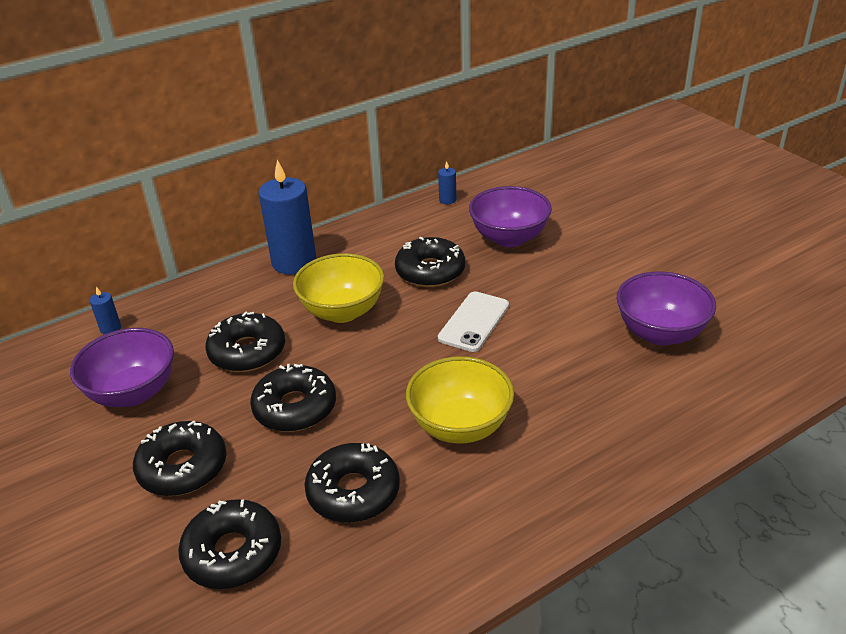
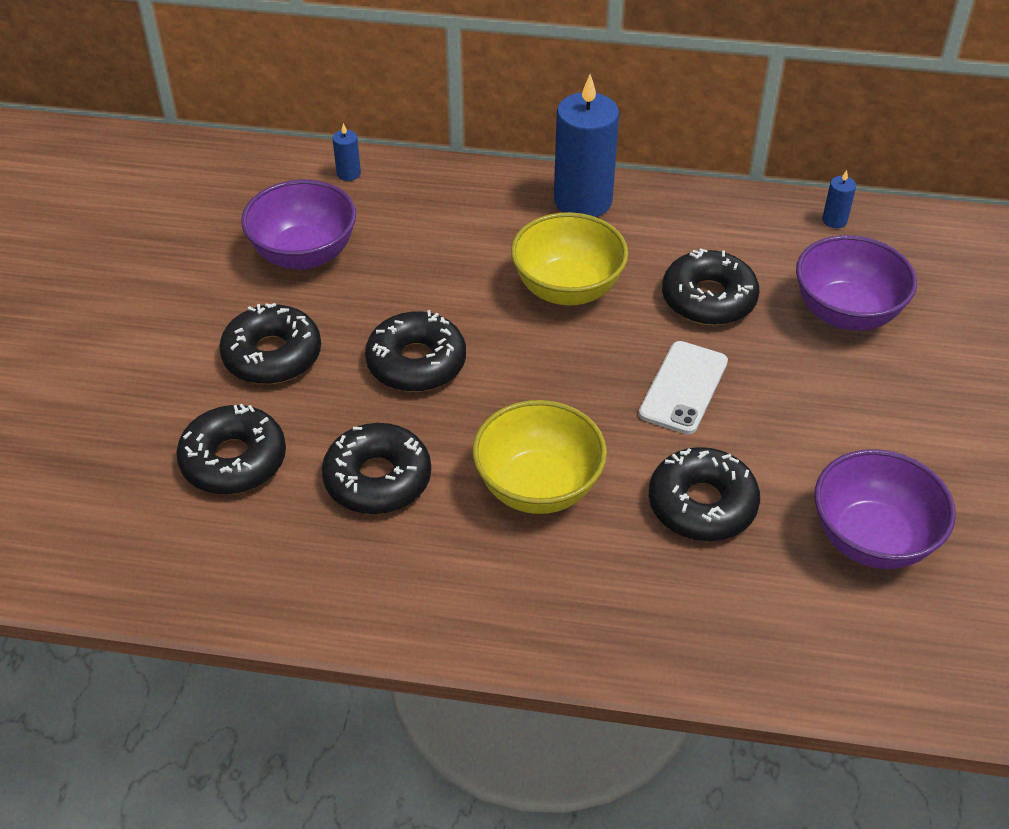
camera: 40 degrees right, 10 degrees up
(247, 351) = (436, 276): black donut -> black donut (702, 505)
(474, 322) = (683, 388): white phone -> white phone turned 45 degrees counterclockwise

